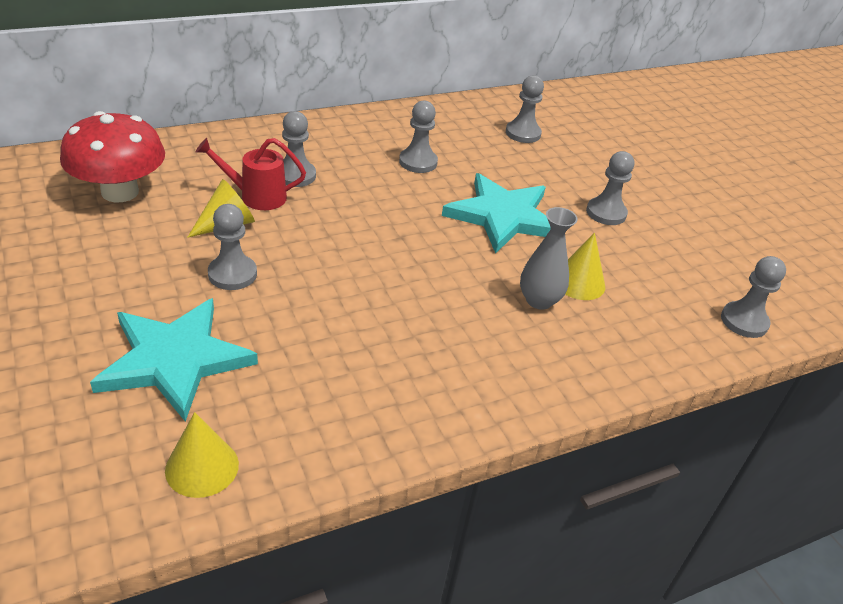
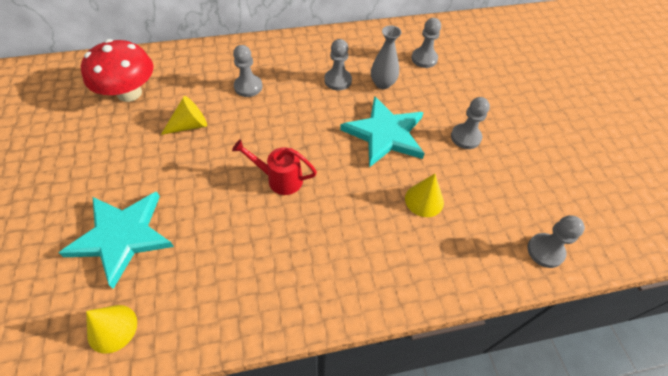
camera: 15 degrees right, 15 degrees up
(232, 274) = (180, 168): grey pawn -> none
(256, 196) = (216, 103): red watering can -> red watering can (279, 179)
(539, 300) = (388, 213): grey vase -> grey vase (383, 83)

